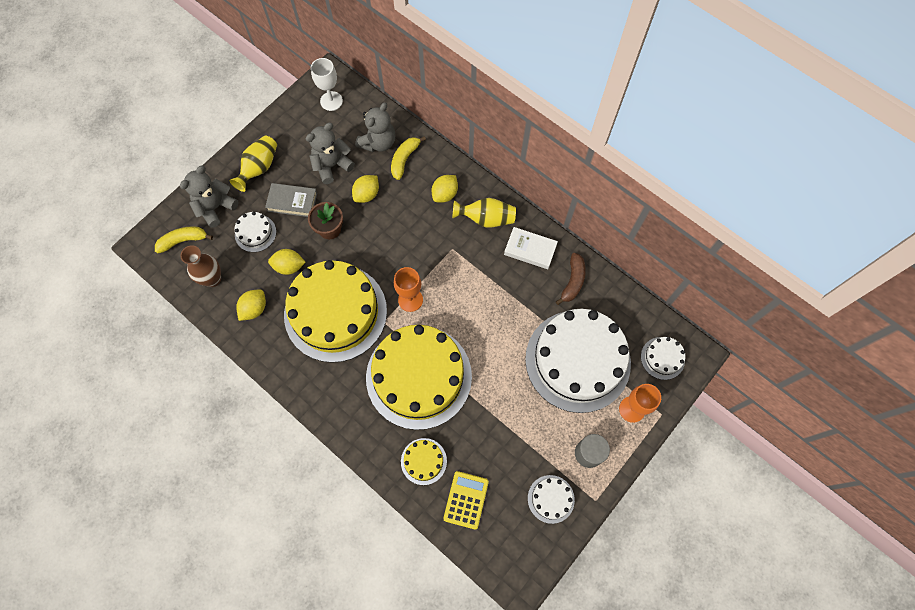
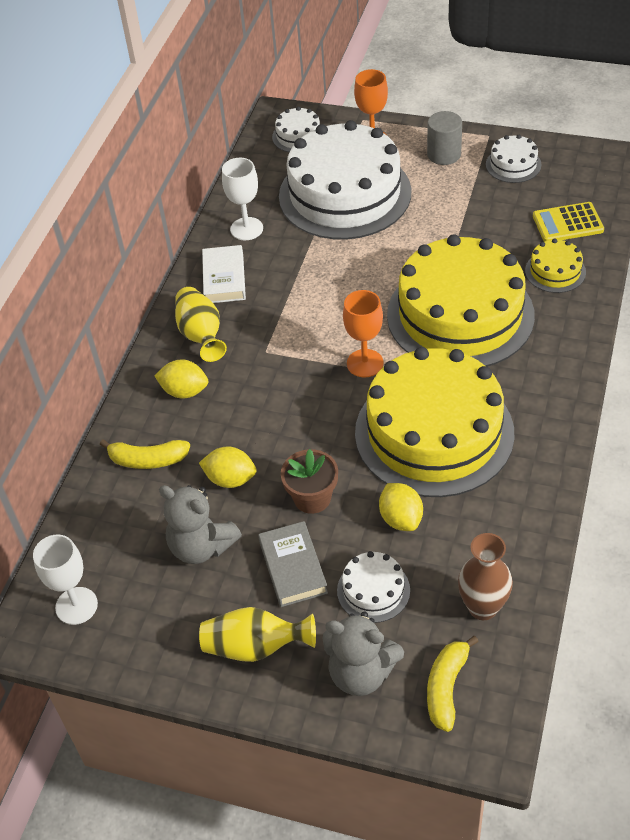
camera: 110 degrees left, 20 degrees down
(183, 241) = (446, 687): yellow banana -> yellow banana turned 60 degrees clockwise
(254, 309) = (492, 528): yellow lemon -> none
(378, 142) = (131, 505): grey teddy bear -> none
(572, 281) = (246, 229): brown banana -> white goblet

